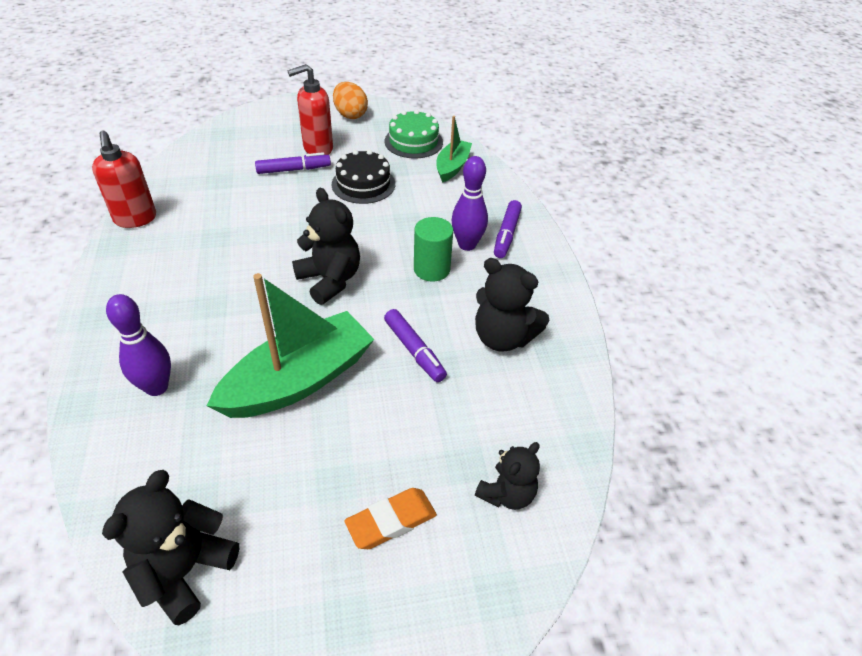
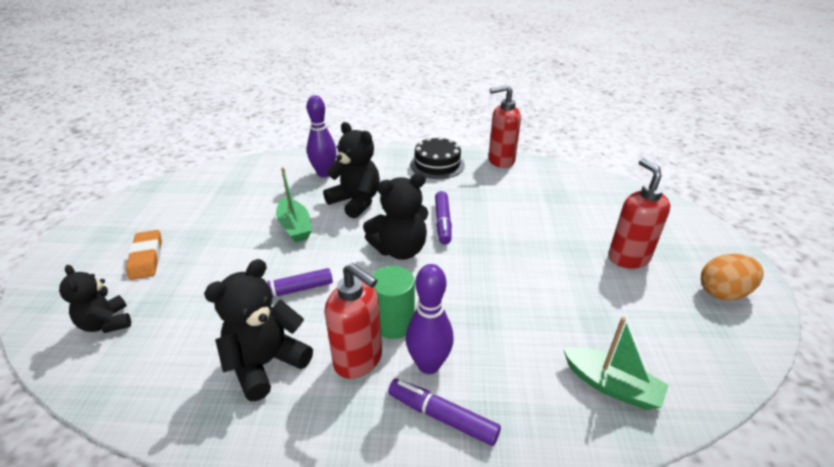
camera: 105 degrees right, 10 degrees down
(184, 570) = (191, 184): black teddy bear -> black teddy bear (356, 202)
(293, 170) = (580, 239): purple marker -> purple marker (442, 222)
(299, 380) = (295, 227): green boat -> green boat, size x0.54
(363, 184) = (557, 287): black cake -> black cake (437, 165)
(413, 142) = (671, 350): green cake -> none
(477, 282) = (358, 360): none -> red soap dispenser

